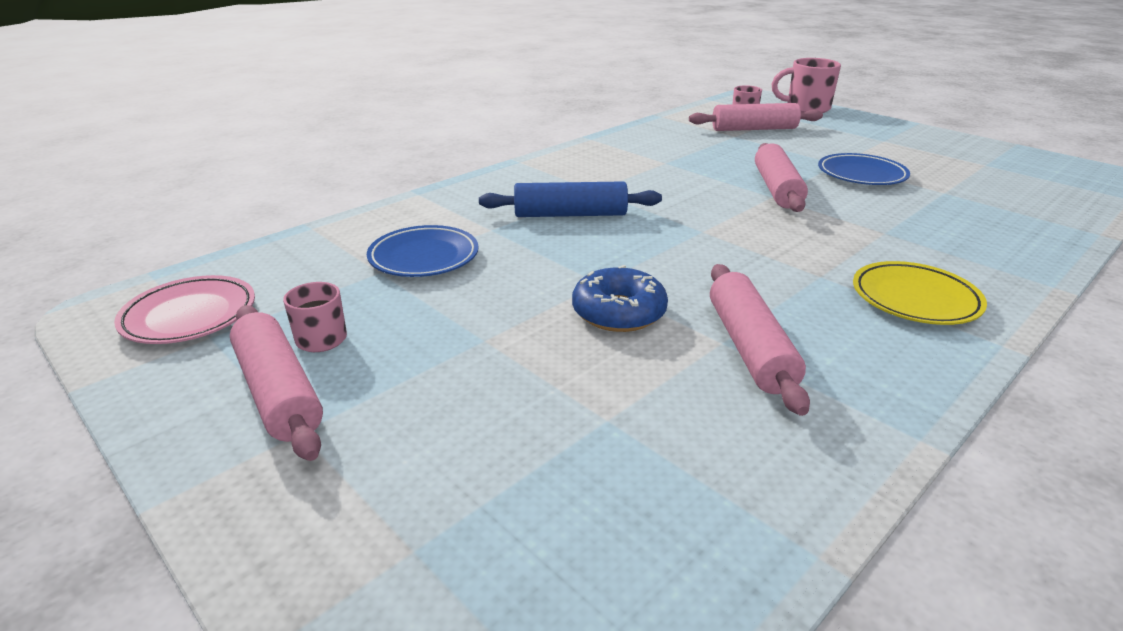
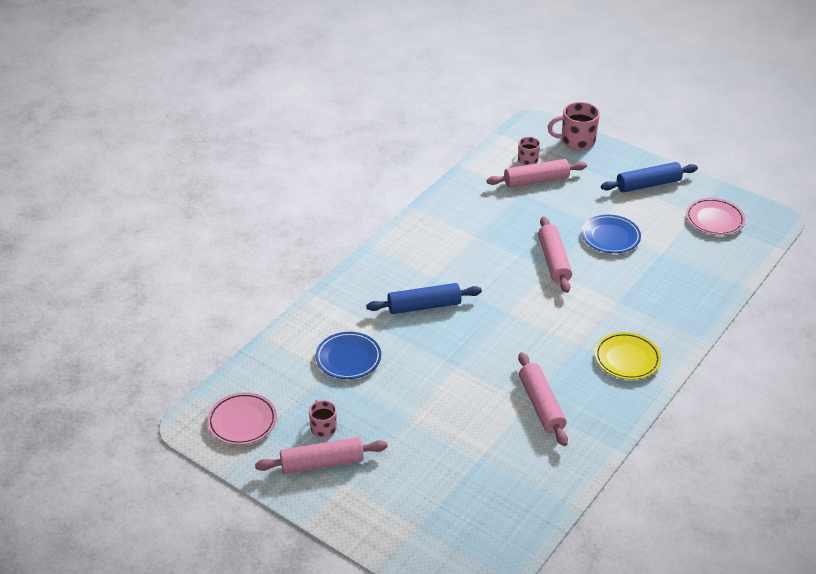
camera: 10 degrees left, 10 degrees up
(279, 392) = (322, 463): pink rolling pin -> pink rolling pin turned 60 degrees counterclockwise
(618, 312) = (472, 389): blue donut -> none
(907, 139) = (648, 184): none -> blue rolling pin
(1017, 171) = (714, 220): none -> pink plate

